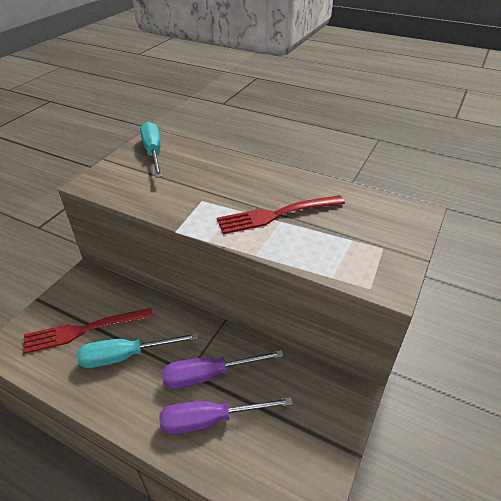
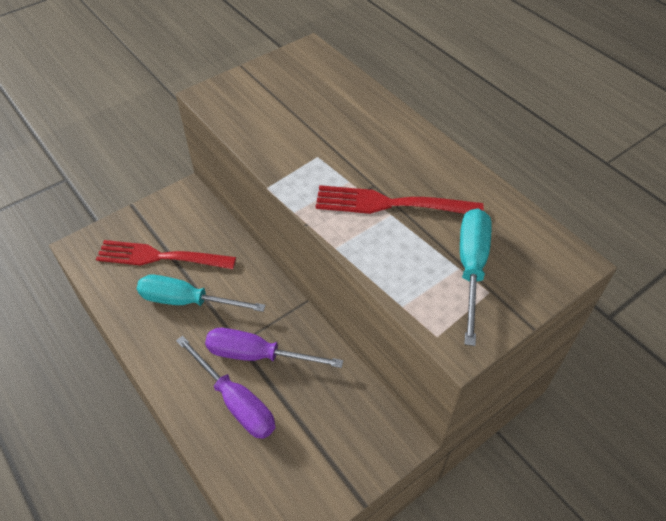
camera: 25 degrees right, 10 degrees up
(153, 152) = (299, 72): turquoise screwdriver -> turquoise screwdriver (471, 267)
(210, 420) = (235, 401): purple screwdriver -> purple screwdriver turned 150 degrees counterclockwise

